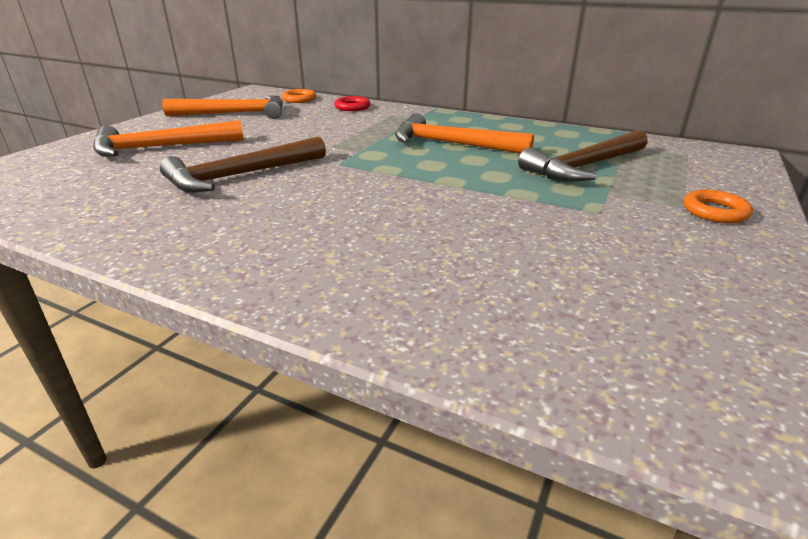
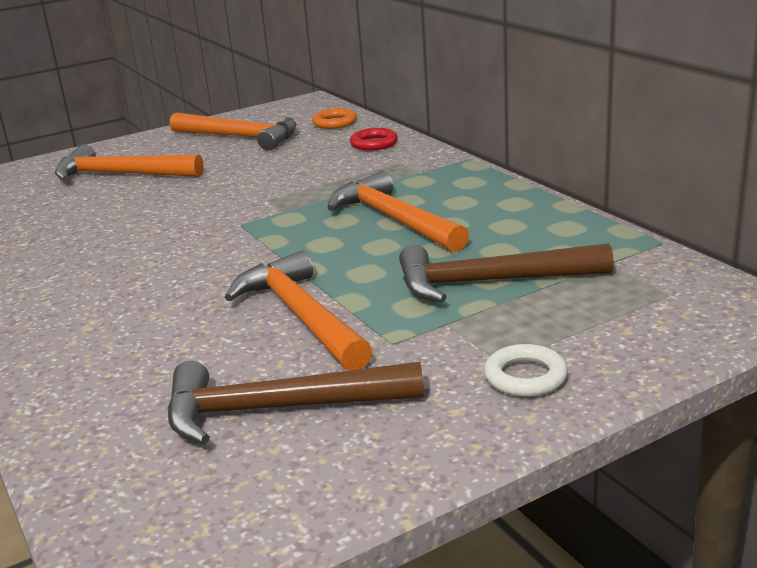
camera: 35 degrees right, 5 degrees down
(241, 175) = (139, 221): brown hammer -> brown hammer (277, 409)
(504, 210) = (301, 316): none -> orange hammer
(715, 211) = (525, 377): orange ring -> white ring

